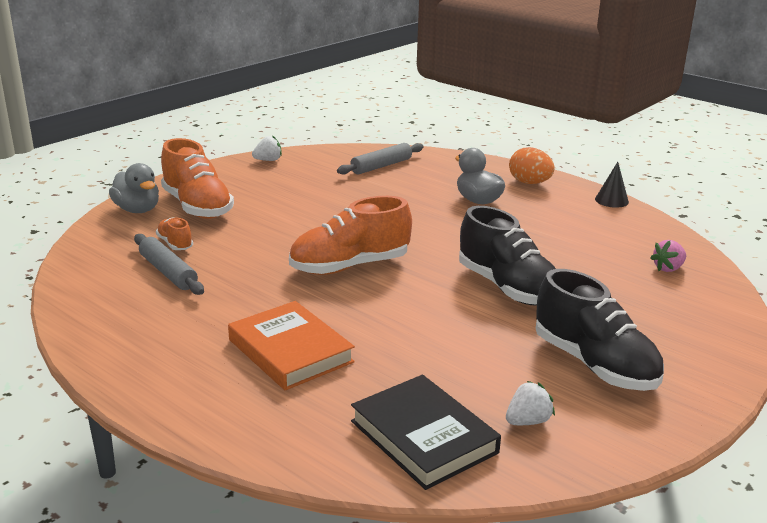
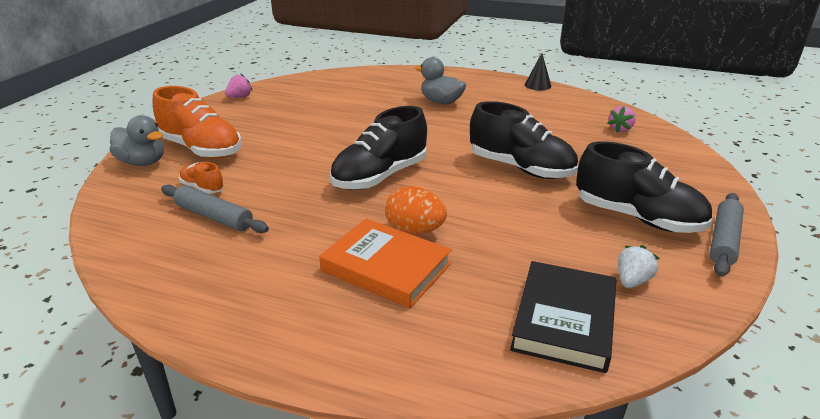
camera: 20 degrees left, 5 degrees up
(268, 160) = (240, 97): white strawberry -> pink strawberry
(349, 266) = (380, 176): orange shoe -> black shoe
(381, 166) = (342, 87): grey rolling pin -> grey rolling pin (724, 240)
(423, 437) = (564, 320): black book -> black book turned 75 degrees clockwise
(529, 183) = (468, 82): orange egg -> orange egg (415, 230)

